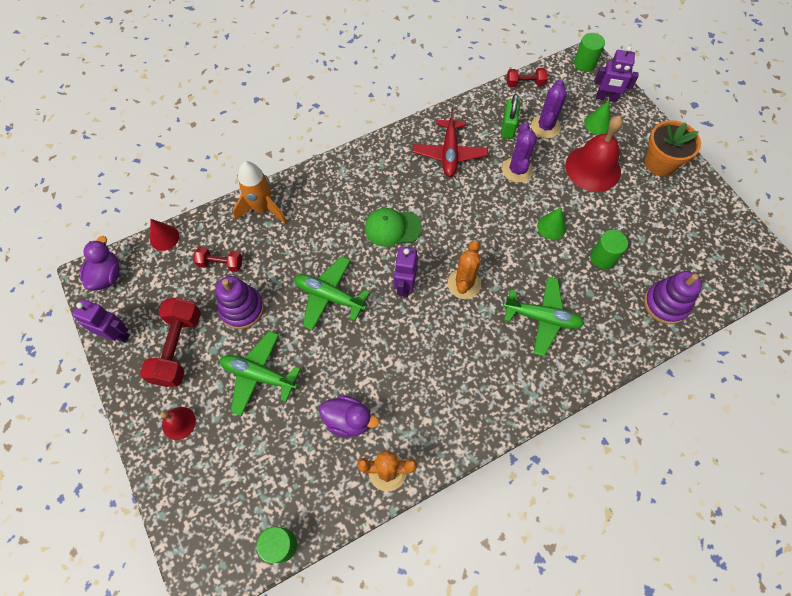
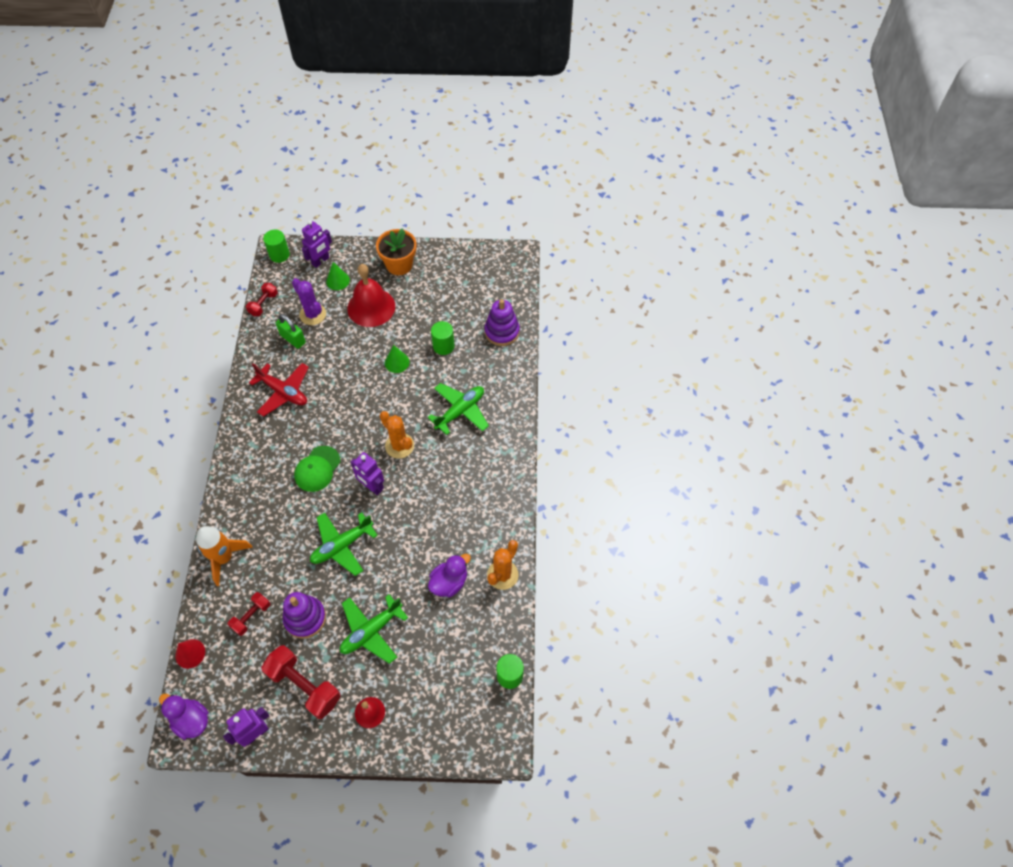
camera: 60 degrees left, 5 degrees down
(517, 170) = (334, 356): purple cactus -> none

